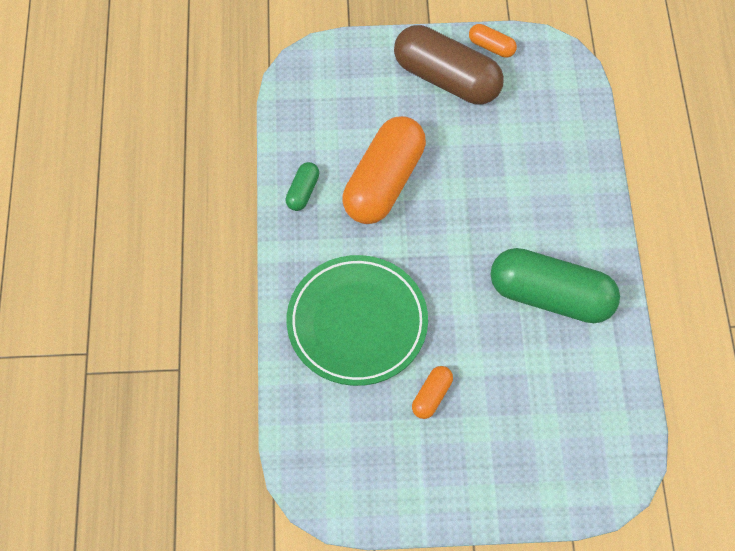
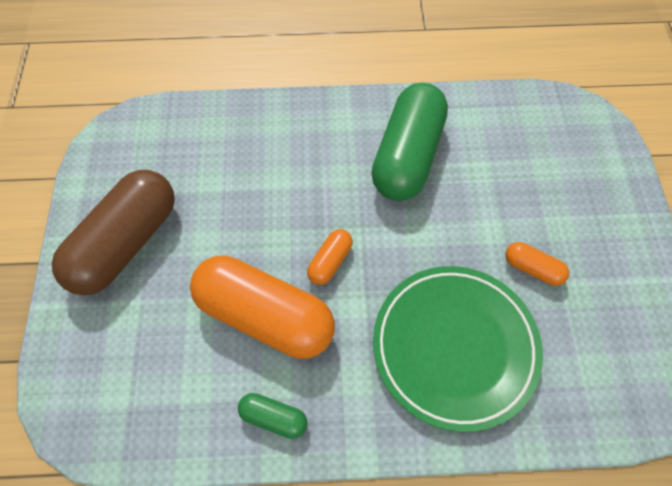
camera: 90 degrees left, 0 degrees up
(491, 47) = (89, 195): orange capsule -> orange capsule (330, 261)

